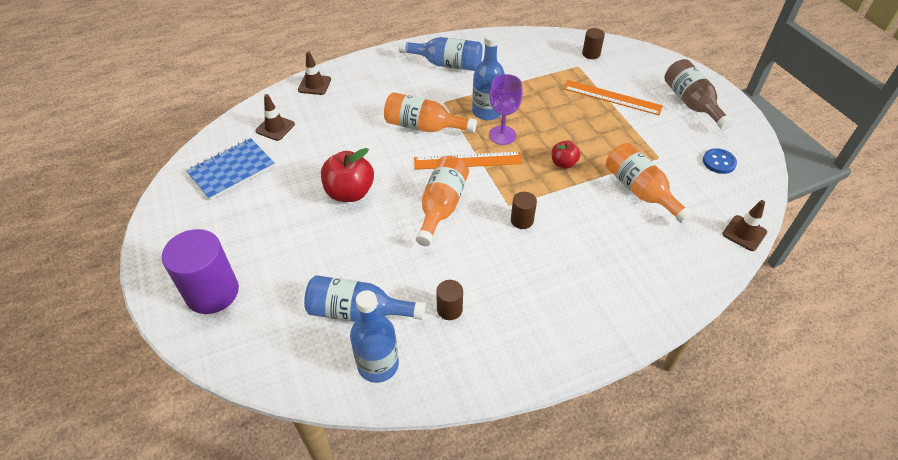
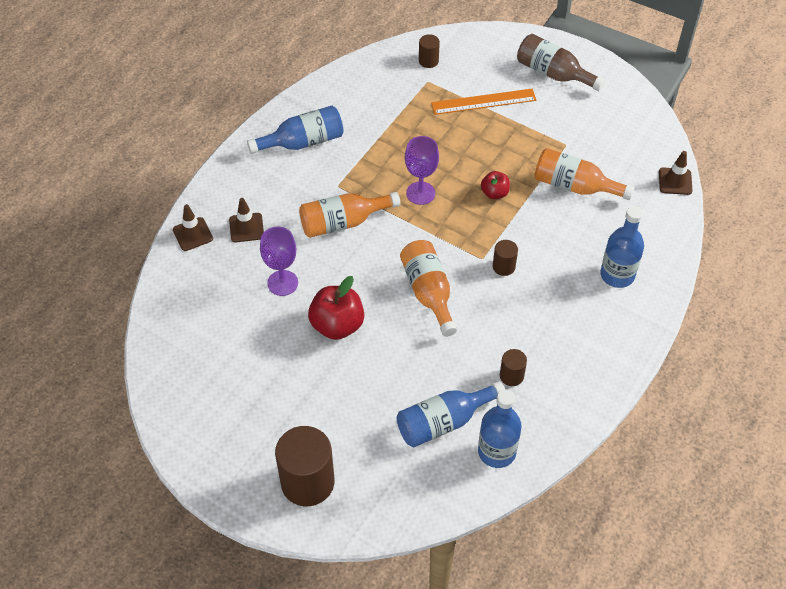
camera: 35 degrees left, 5 degrees up
(212, 292) = (307, 482): purple cylinder -> brown cylinder
(232, 170) = (205, 367): blue notebook -> none
(275, 128) = (201, 301): brown traffic cone -> brown traffic cone (246, 228)
(341, 144) = (282, 283): none -> purple goblet
(468, 161) = (412, 235): orange ruler -> none
(487, 112) = (386, 176): blue bottle -> blue bottle (617, 275)
(719, 162) = (614, 124): blue button -> none

